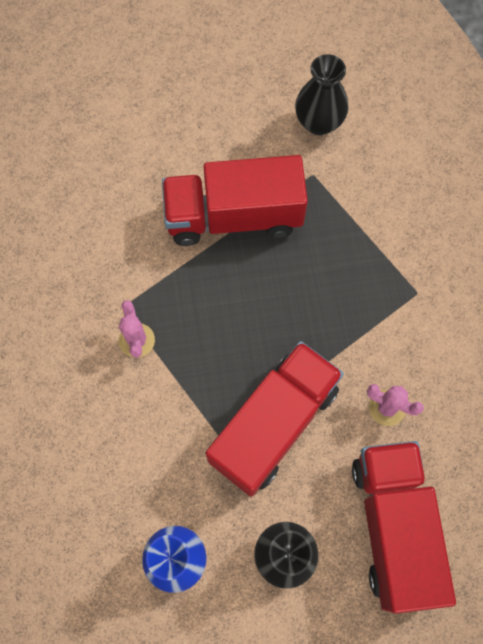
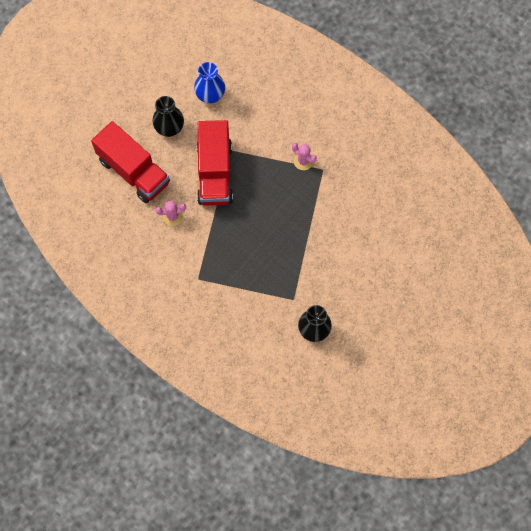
camera: 140 degrees right, 0 degrees up
(234, 216) = (312, 248): red truck -> none

